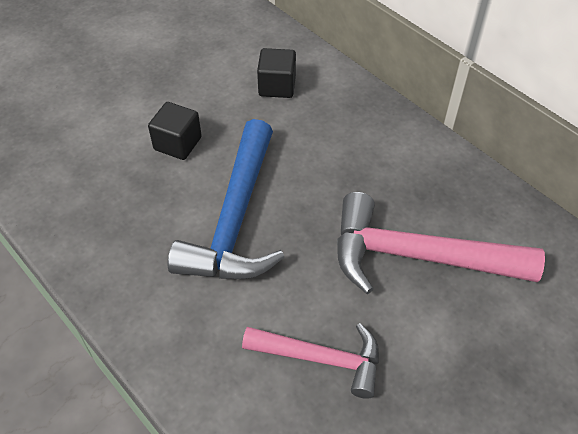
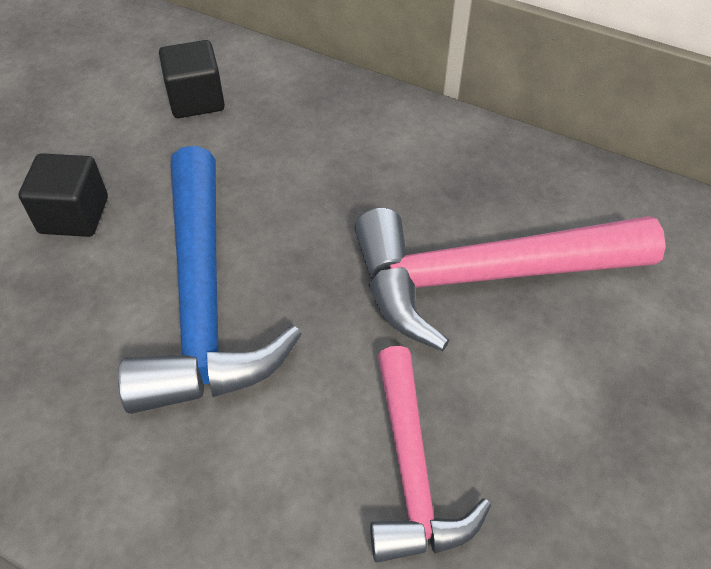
camera: 20 degrees left, 0 degrees up
(321, 358) = (412, 470): pink hammer -> pink hammer turned 90 degrees clockwise

